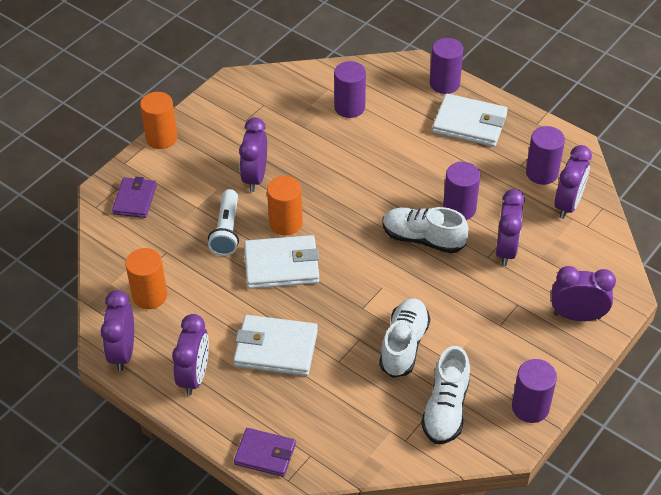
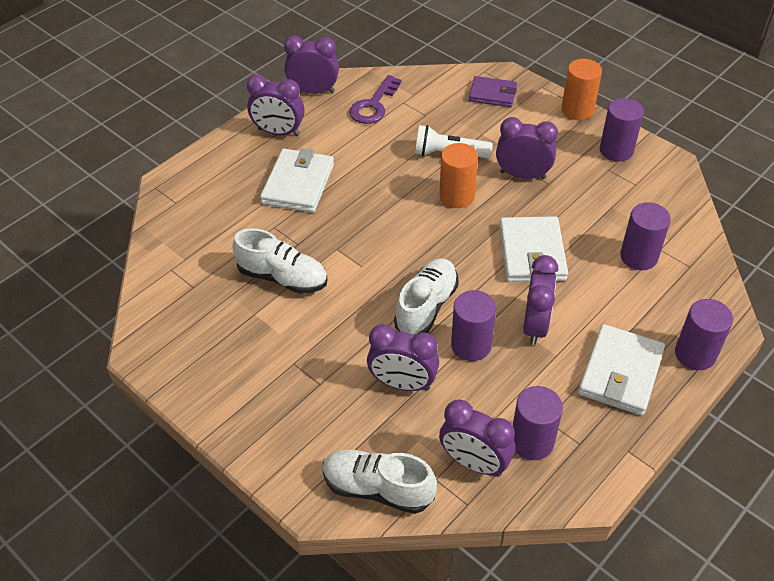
camera: 95 degrees right, 0 degrees up
(150, 296) = (374, 105): orange cylinder -> purple key
(265, 454) = (186, 174): purple wallet -> none
(281, 265) = (400, 191): white wallet -> white wallet (532, 253)
(446, 408) = (197, 304): white shoe -> white shoe (378, 488)
(530, 407) = (179, 375): purple cylinder -> purple cylinder (616, 150)
(577, 316) = (292, 442): purple clock -> purple clock (535, 326)

